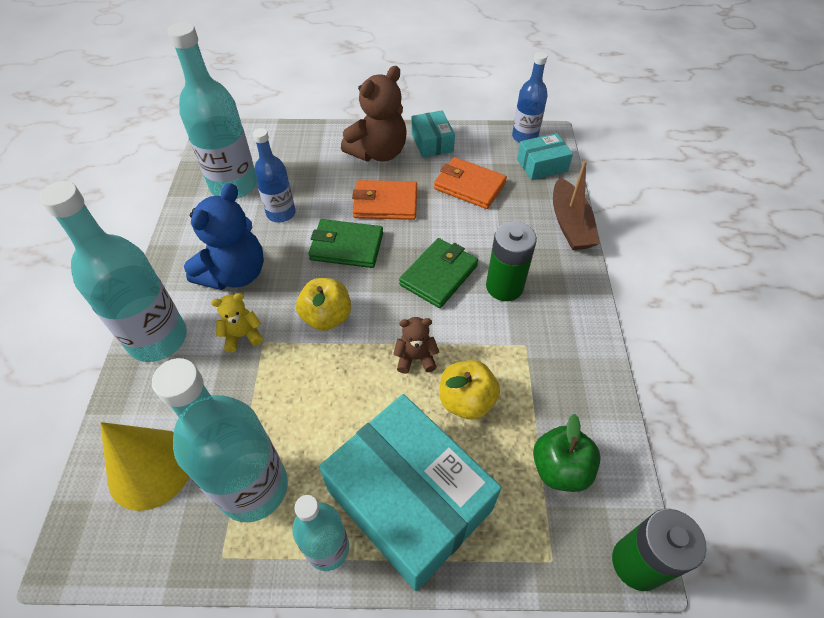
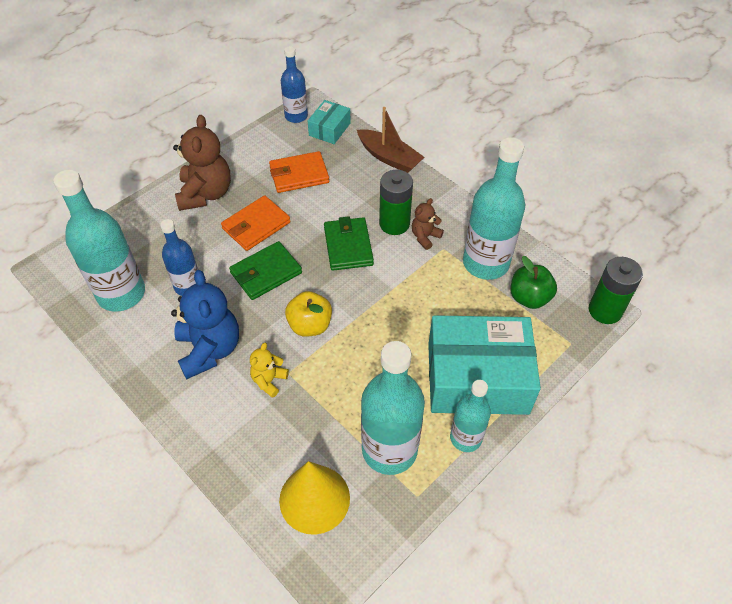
camera: 45 degrees left, 0 degrees up
(158, 339) = (211, 431): turquoise bottle -> turquoise bottle (485, 263)
(415, 358) = (393, 304): brown teddy bear -> brown teddy bear (425, 237)
(432, 142) = (236, 161): turquoise box -> none
(466, 401) = (447, 304): yellow apple -> none

